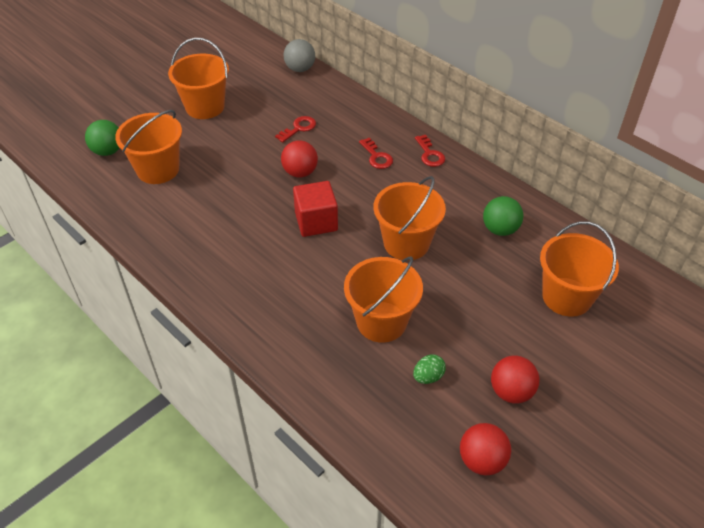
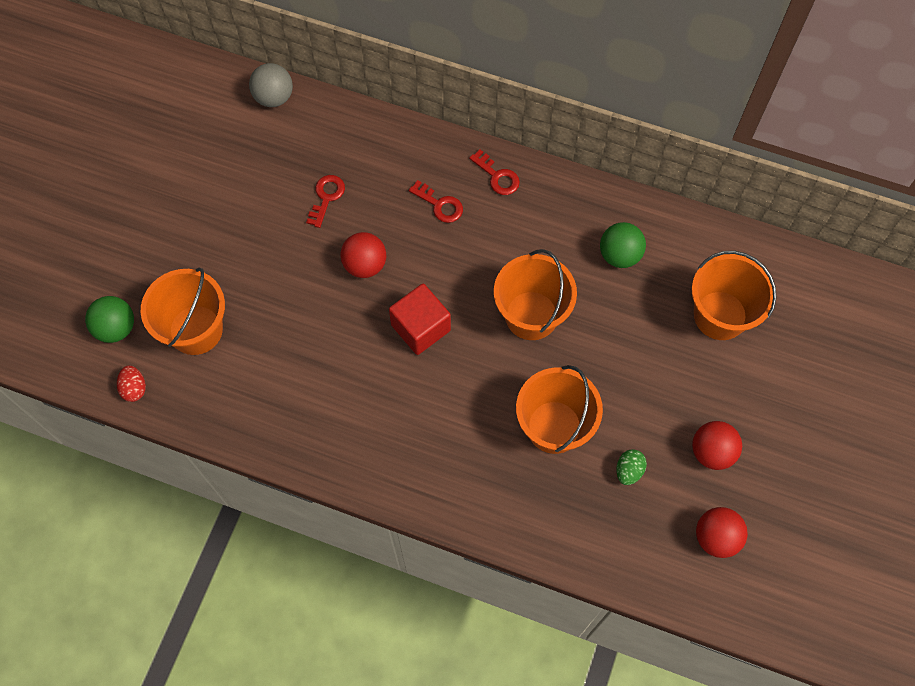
camera: 25 degrees left, 20 degrees up
(92, 187) = (134, 388): none -> red egg
(205, 107) = (191, 209): orange bucket -> none

